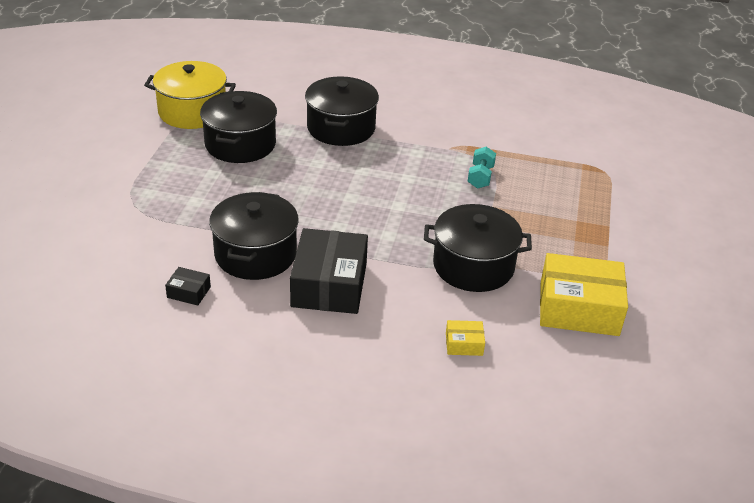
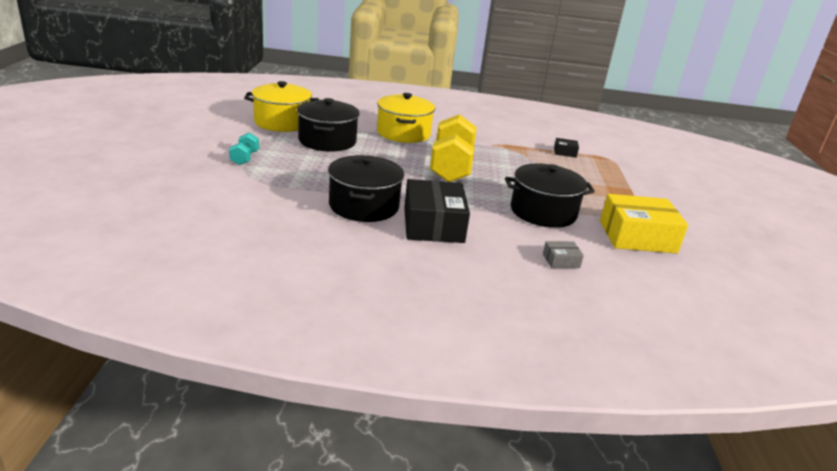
camera: 10 degrees left, 10 degrees down
(189, 292) = (314, 231): black box -> black box (565, 152)
(341, 128) = (403, 133): black pot -> yellow pot
(382, 190) = (451, 168): none -> yellow dumbbell
(464, 344) = (561, 261): yellow box -> grey box
(480, 177) = (521, 161): turquoise dumbbell -> turquoise dumbbell (244, 158)

